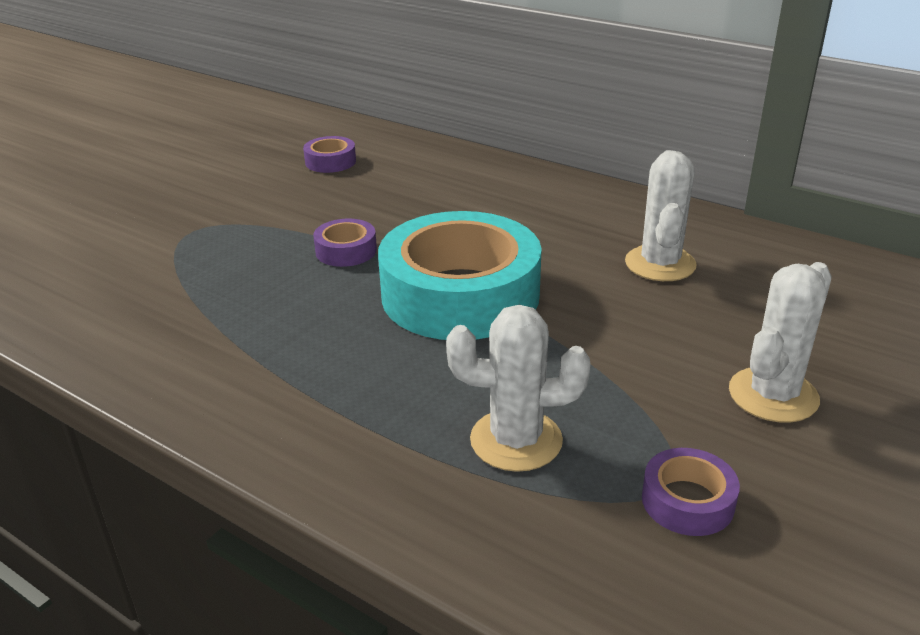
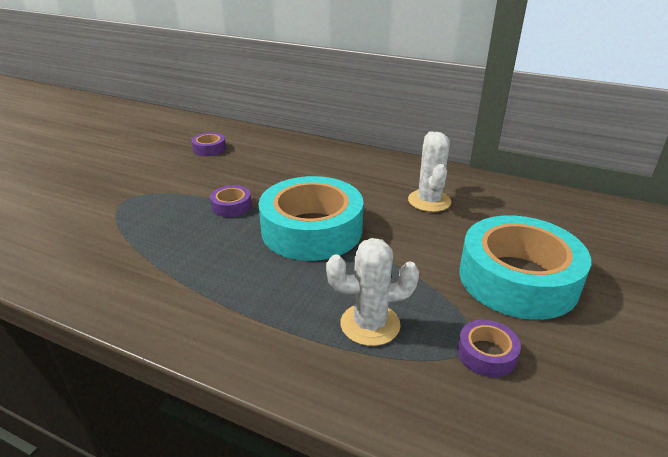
camera: 10 degrees left, 0 degrees up
(773, 395) = (517, 279): white cactus -> turquoise tape

